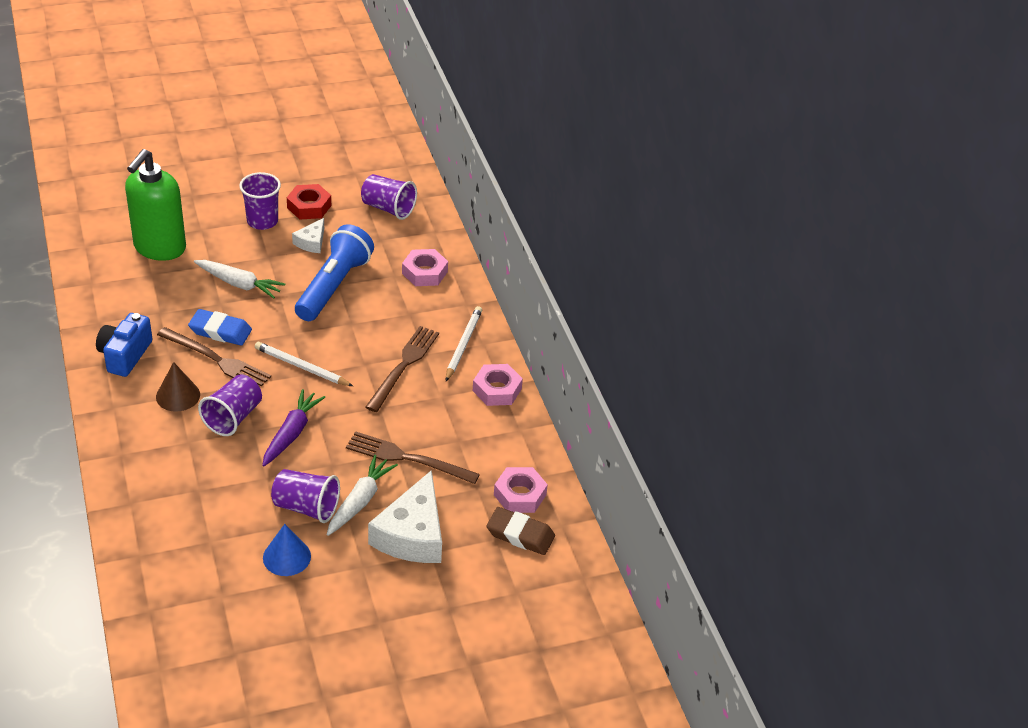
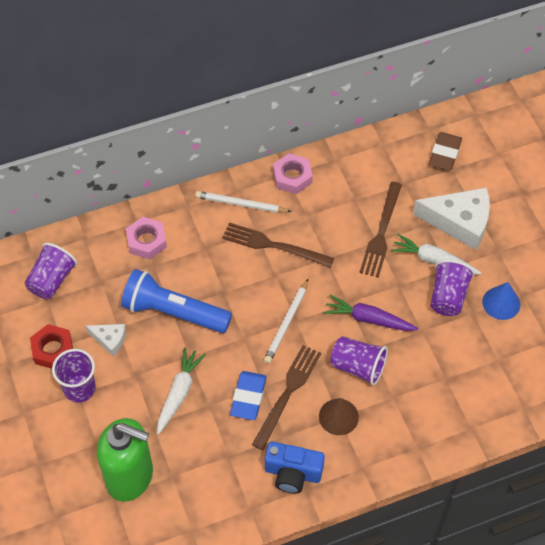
camera: 90 degrees left, 15 degrees up
(519, 495) = (405, 156): pink nut -> none

